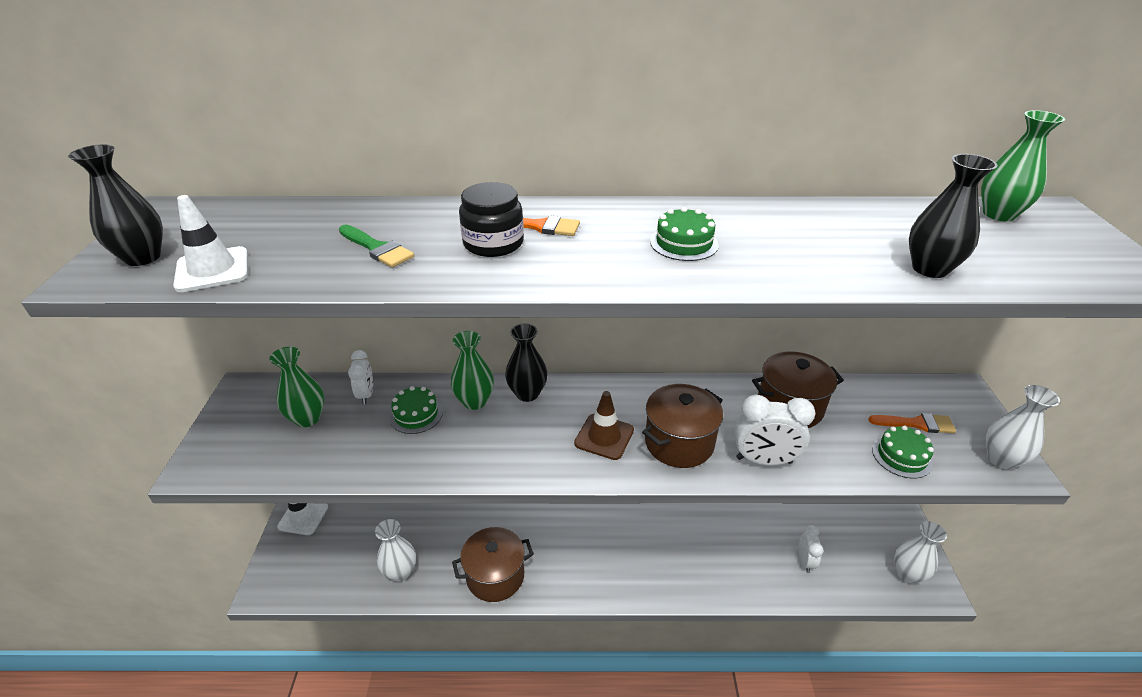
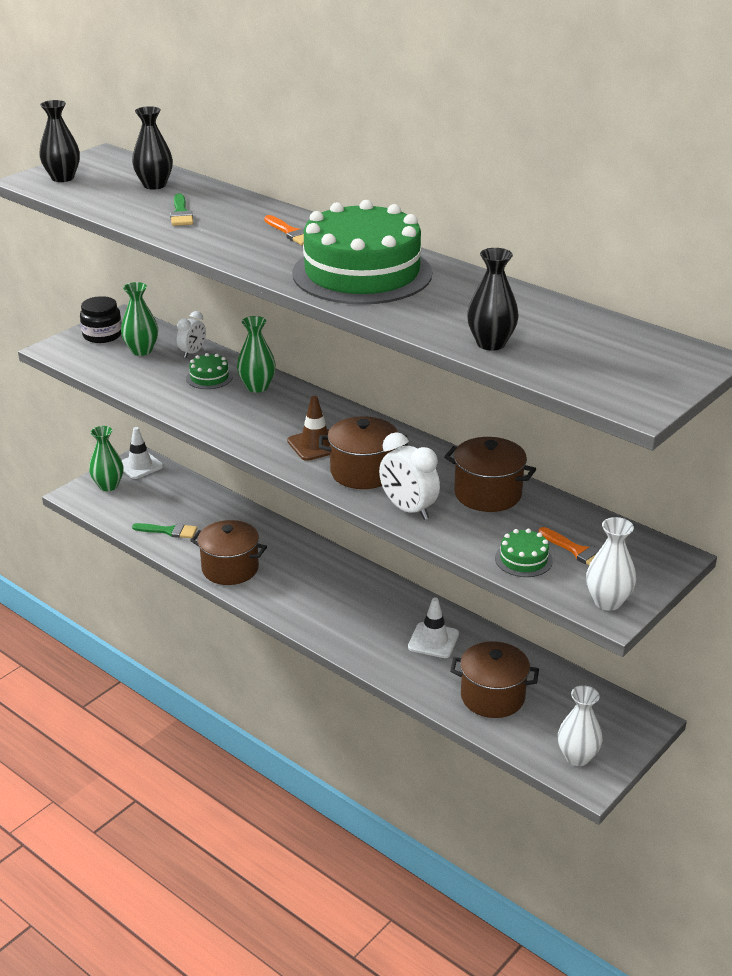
camera: 40 degrees right, 5 degrees down
(212, 270) = (86, 196): white traffic cone -> white traffic cone (433, 640)
(400, 572) = (169, 531): white vase -> green brush
(493, 243) = (248, 233): black jar -> black jar (102, 335)
(527, 393) = (300, 398): black vase -> black vase (154, 185)
(684, 243) = (362, 273): green cake -> green cake, size x2.49
(805, 561) = (492, 697): white clock -> brown pot
(998, 214) = (641, 341): green vase -> green vase (108, 486)

